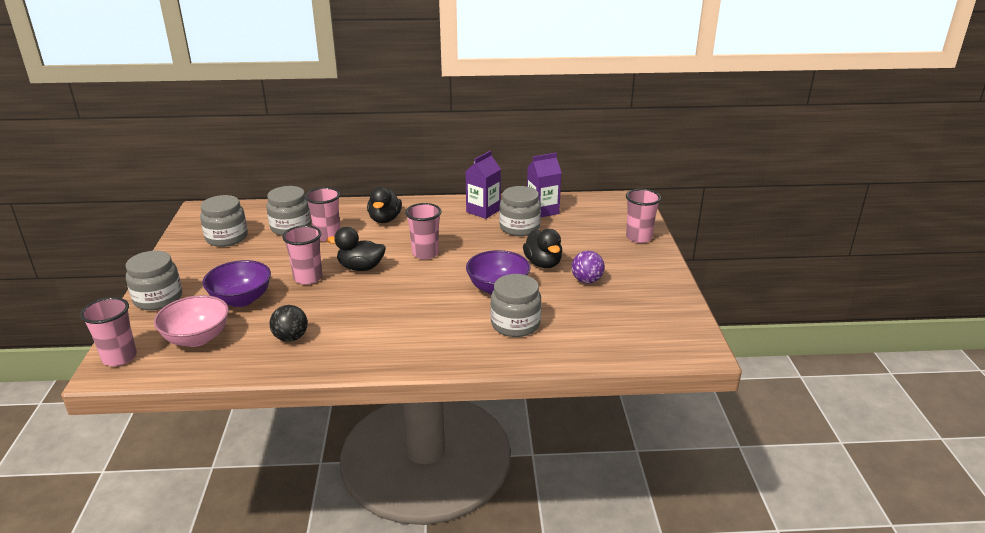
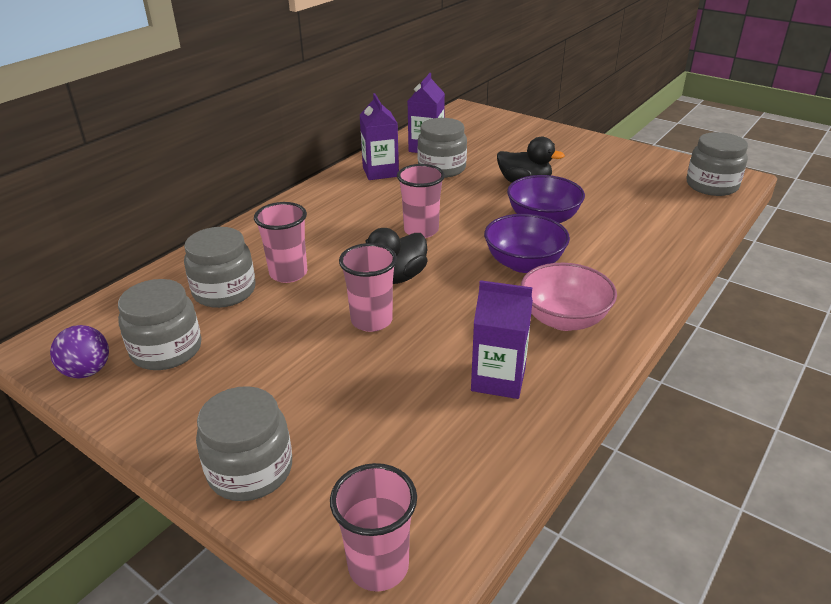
camera: 50 degrees left, 5 degrees up
(197, 338) = (412, 462): pink bowl -> pink bowl (564, 319)
(241, 299) = (356, 390): purple bowl -> purple bowl (524, 263)
(291, 338) = (498, 379): black ball -> purple carton
(385, 219) = (309, 226): black duck -> none
(515, 324) = (618, 235): grey jar -> grey jar (711, 185)
(587, 280) = (579, 177): purple ball -> purple ball (87, 371)
(638, 237) = (535, 131): pink cup -> none

